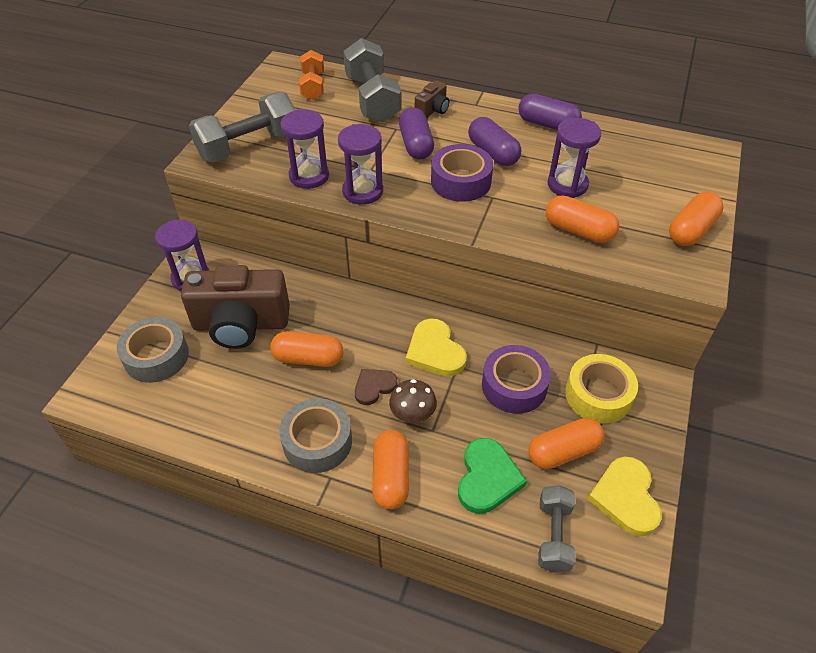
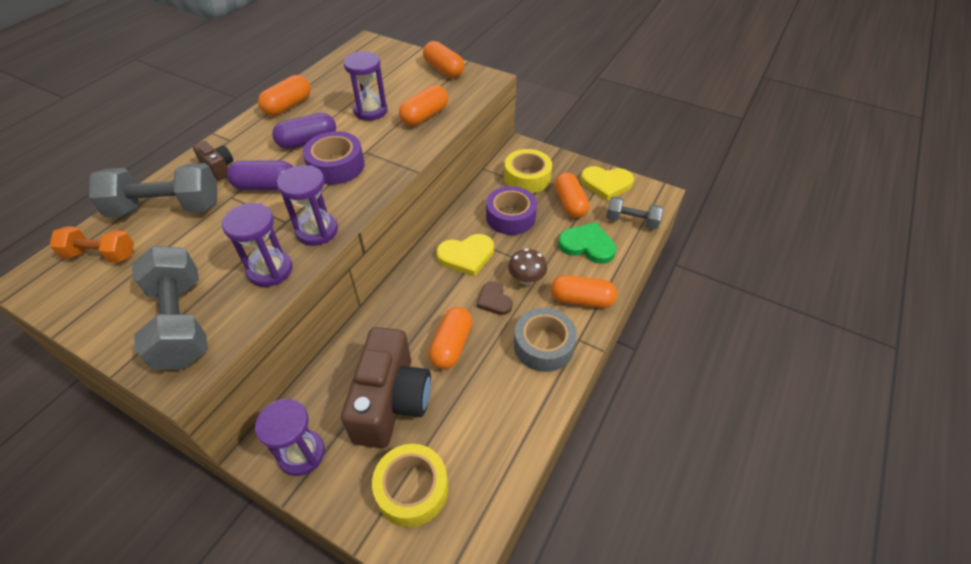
camera: 80 degrees left, 0 degrees up
(156, 356) = (412, 489): grey tape -> yellow tape
(547, 124) = (288, 106): purple capsule -> orange capsule

